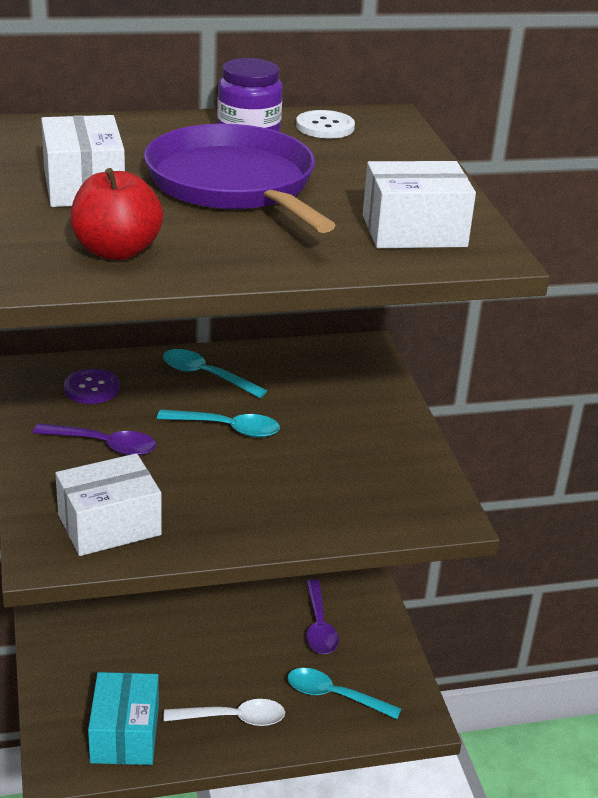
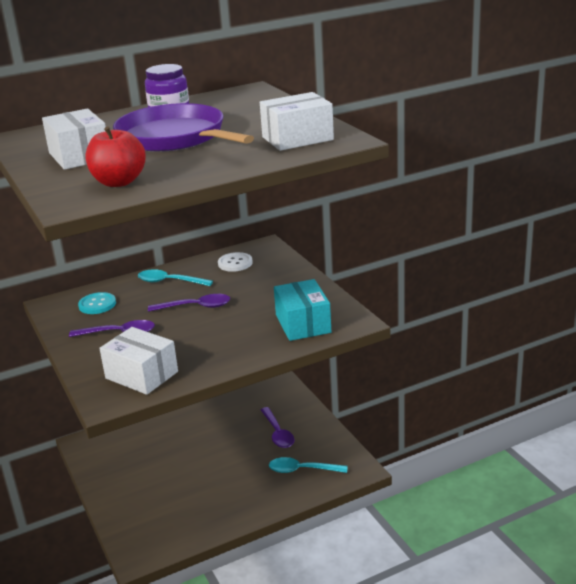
camera: 10 degrees left, 5 degrees down
(91, 388) = (97, 304): purple button -> turquoise button
(109, 525) = (141, 375): white box -> white box turned 75 degrees clockwise
(125, 734) = (174, 527): turquoise box -> turquoise box (303, 324)
(227, 428) = (196, 307): turquoise spoon -> purple spoon
(233, 718) = (242, 499): white spoon -> none
(325, 127) = (215, 101): white button -> white button (235, 263)

